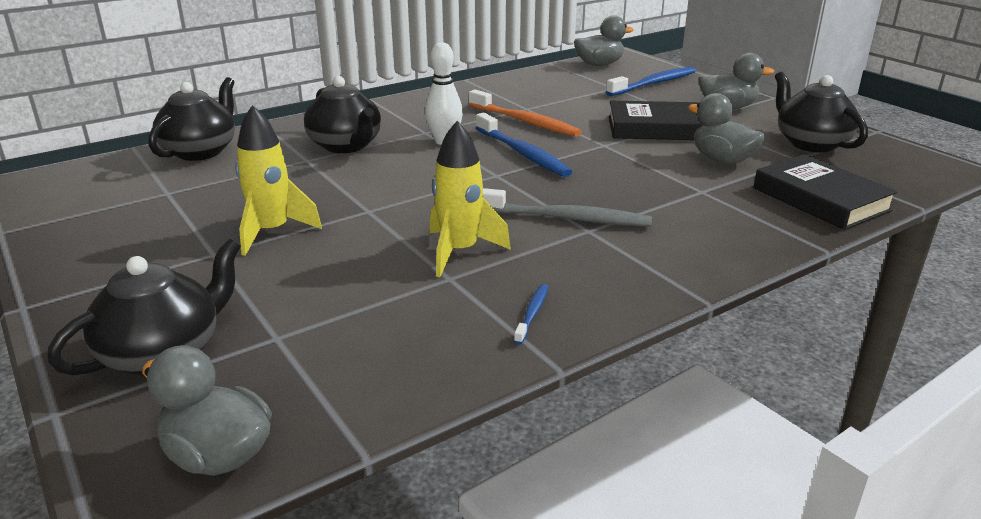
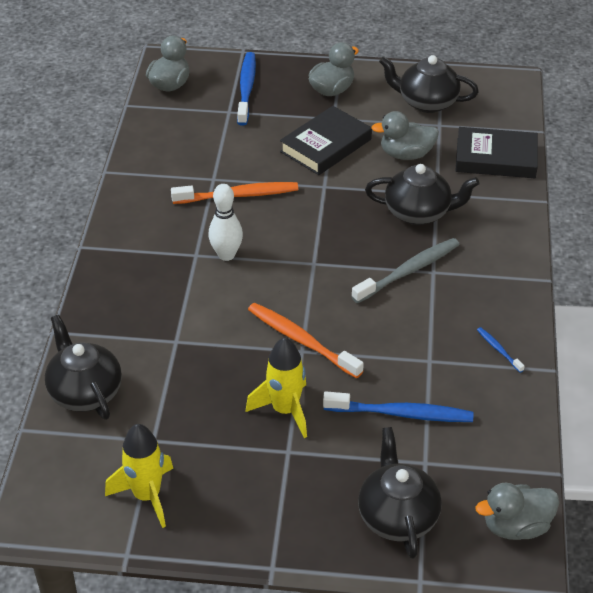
camera: 50 degrees left, 15 degrees up
(346, 146) = (173, 308): black teapot -> black teapot (419, 213)
(382, 205) = (301, 340): none -> orange toothbrush
(460, 252) = (403, 339): yellow rocket -> yellow rocket (147, 496)
(522, 153) = (293, 230): blue toothbrush -> blue toothbrush (401, 414)

